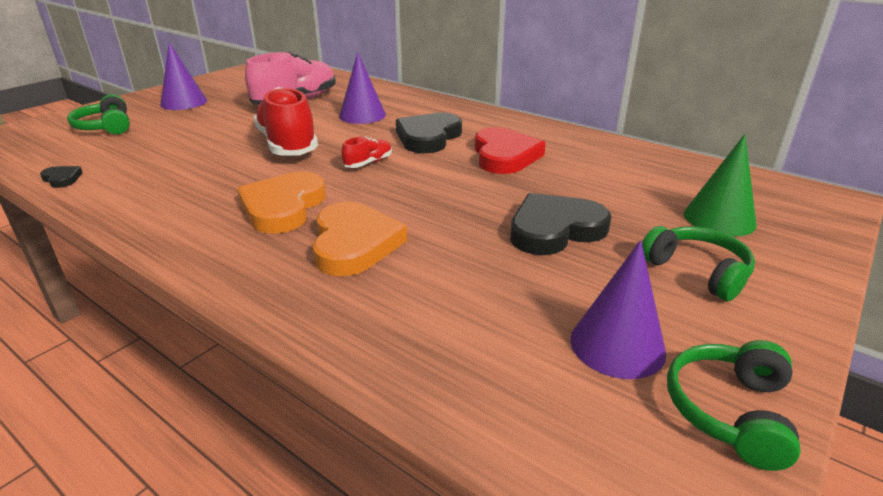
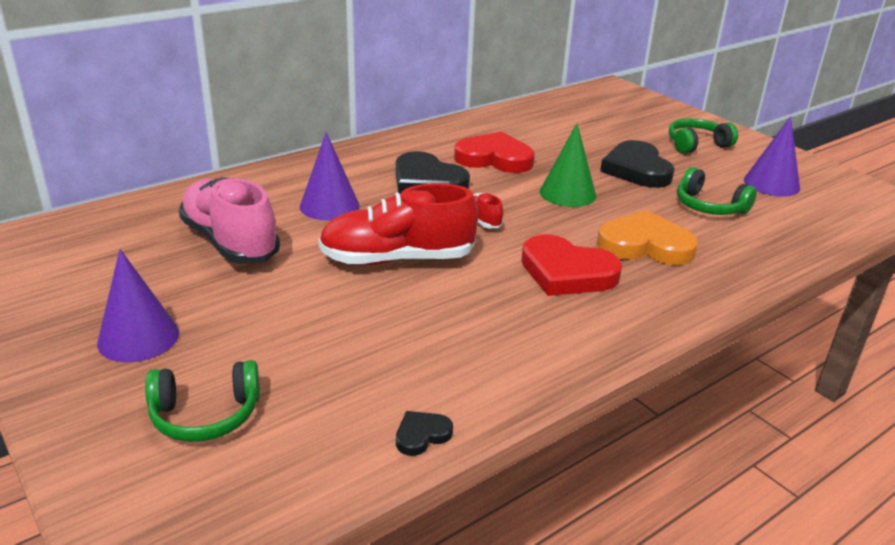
camera: 75 degrees left, 0 degrees up
(283, 207) = (567, 272): orange heart -> red heart
(719, 219) = (632, 120): green cone -> green cone (567, 193)
(730, 411) = (820, 173): green headphones -> green headphones (709, 206)

